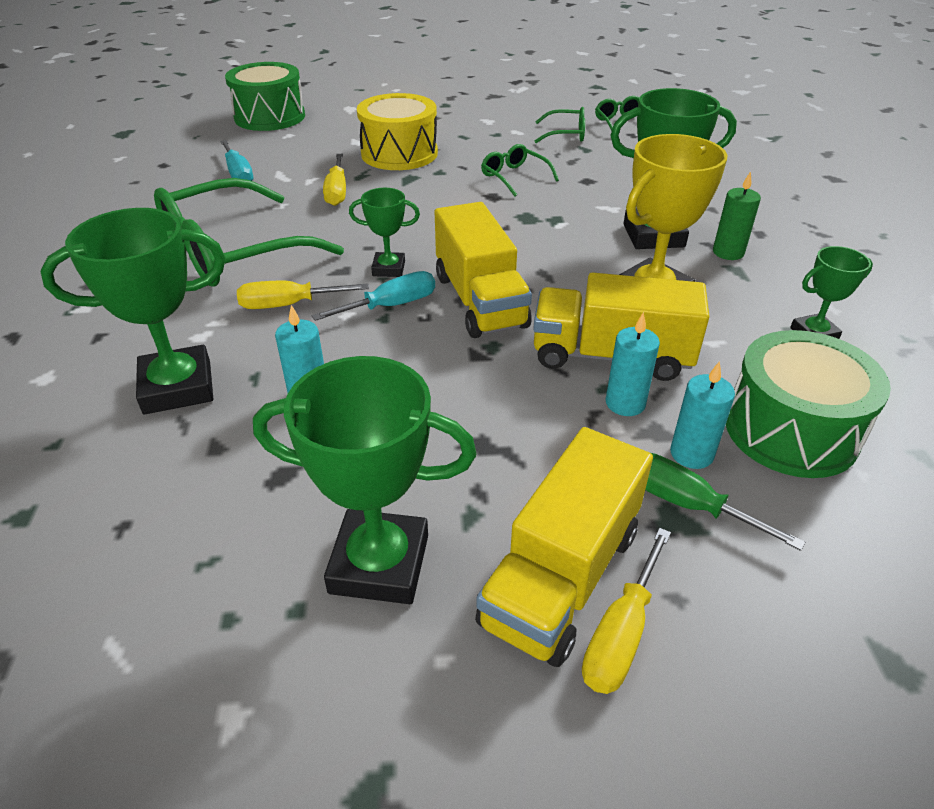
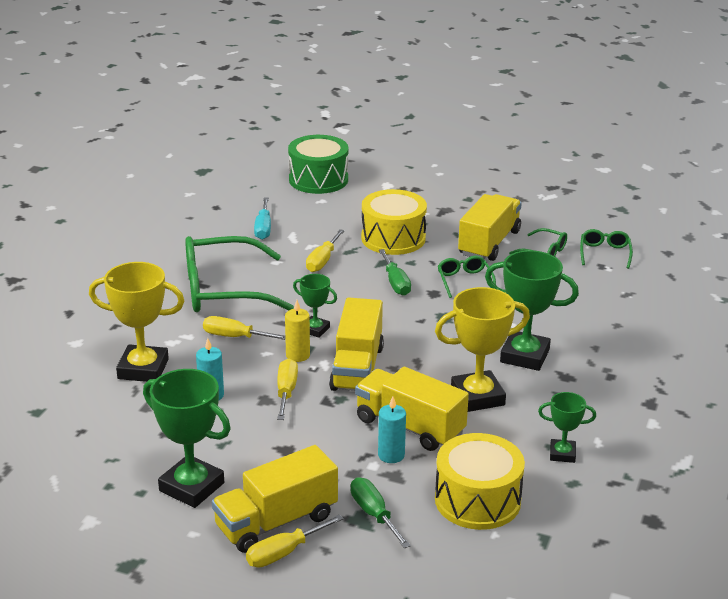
camera: 25 degrees right, 10 degrees down
(177, 387) = (143, 369): green trophy -> yellow trophy
(391, 306) = (298, 355): turquoise screwdriver -> yellow candle
(413, 358) = (286, 391): none -> yellow screwdriver
(441, 195) = (395, 283): none -> green screwdriver
(504, 137) = (489, 243): none -> yellow truck
(691, 454) = (403, 492): turquoise candle -> none
(728, 252) = (567, 383): green candle -> none
(791, 430) = (477, 500): green drum -> yellow drum

